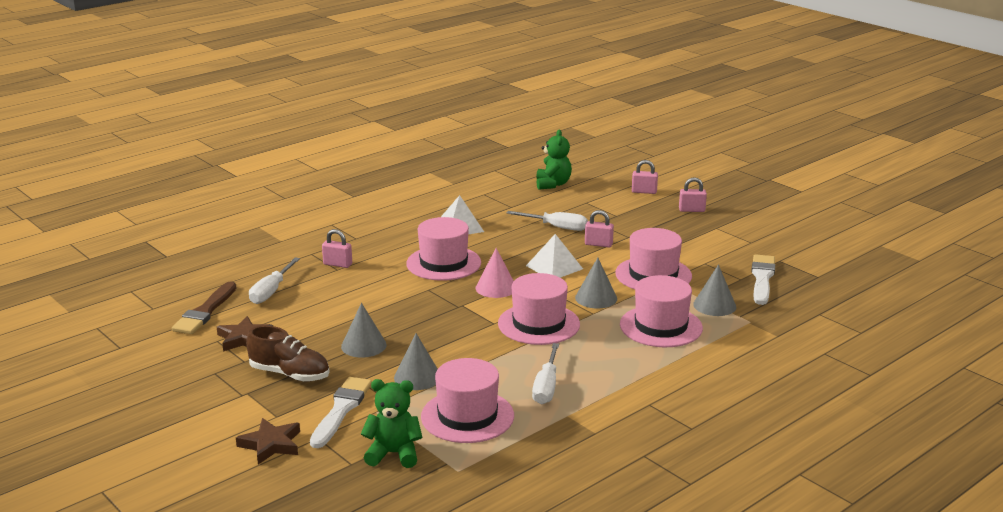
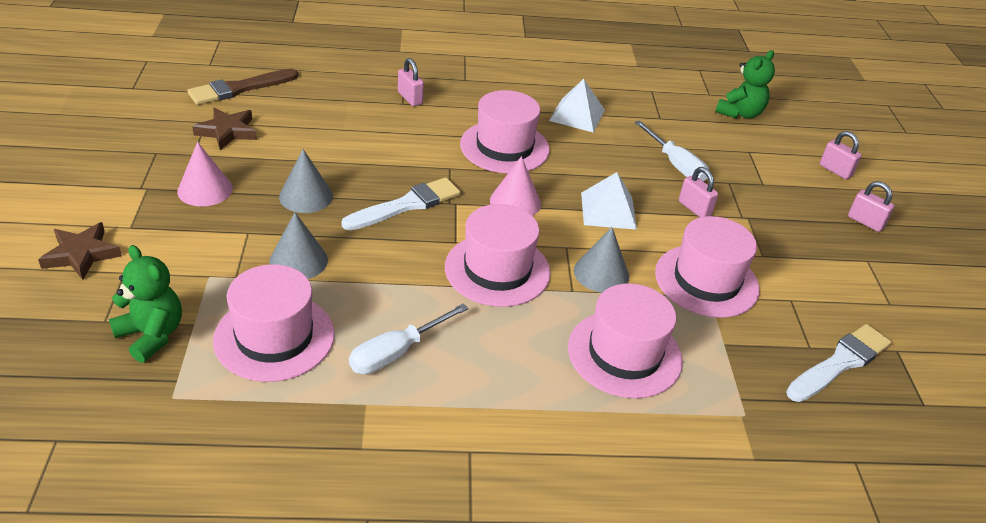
camera: 35 degrees right, 15 degrees up
(271, 291) = (317, 96): white screwdriver -> none
(290, 374) = (205, 189): brown shoe -> pink cone
(341, 410) = (185, 255): white brush -> white brush (406, 205)
(714, 305) = (728, 364): grey cone -> none

